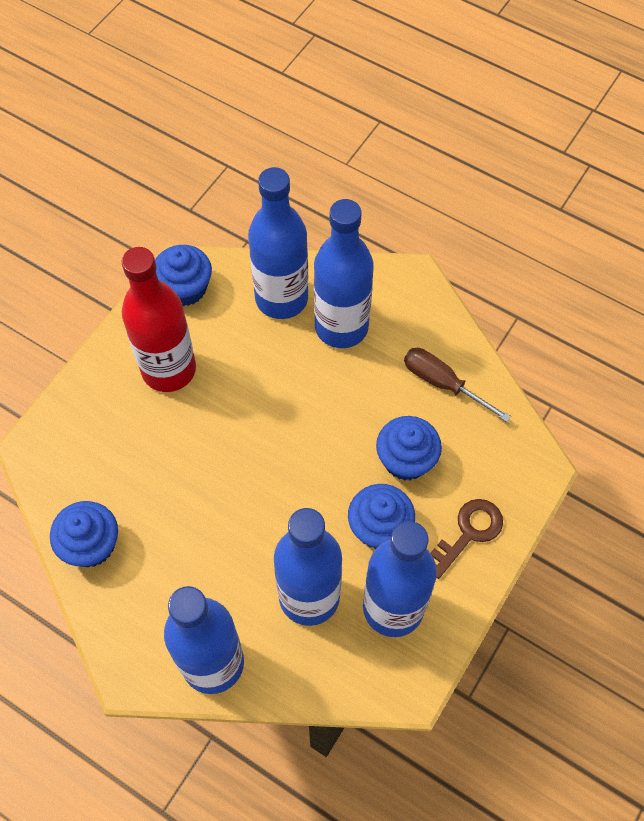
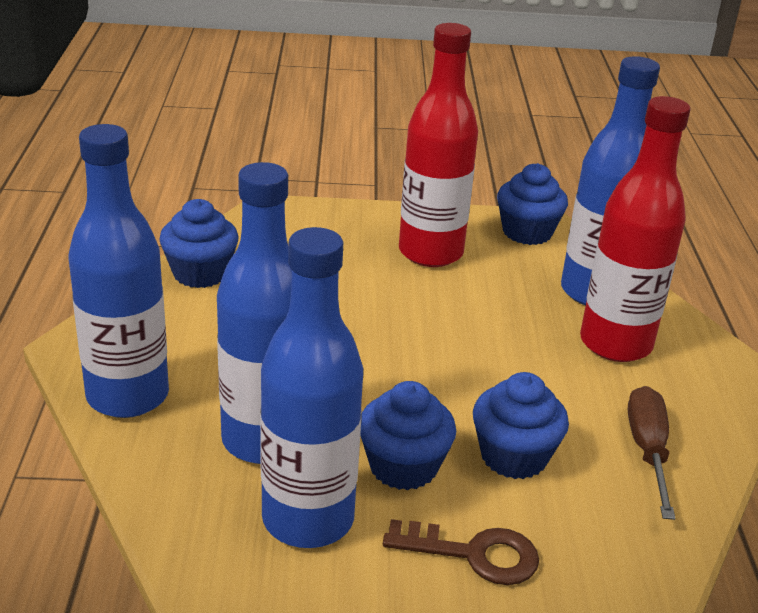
camera: 55 degrees right, 30 degrees down
(341, 327) = (615, 344): blue bottle -> red bottle

